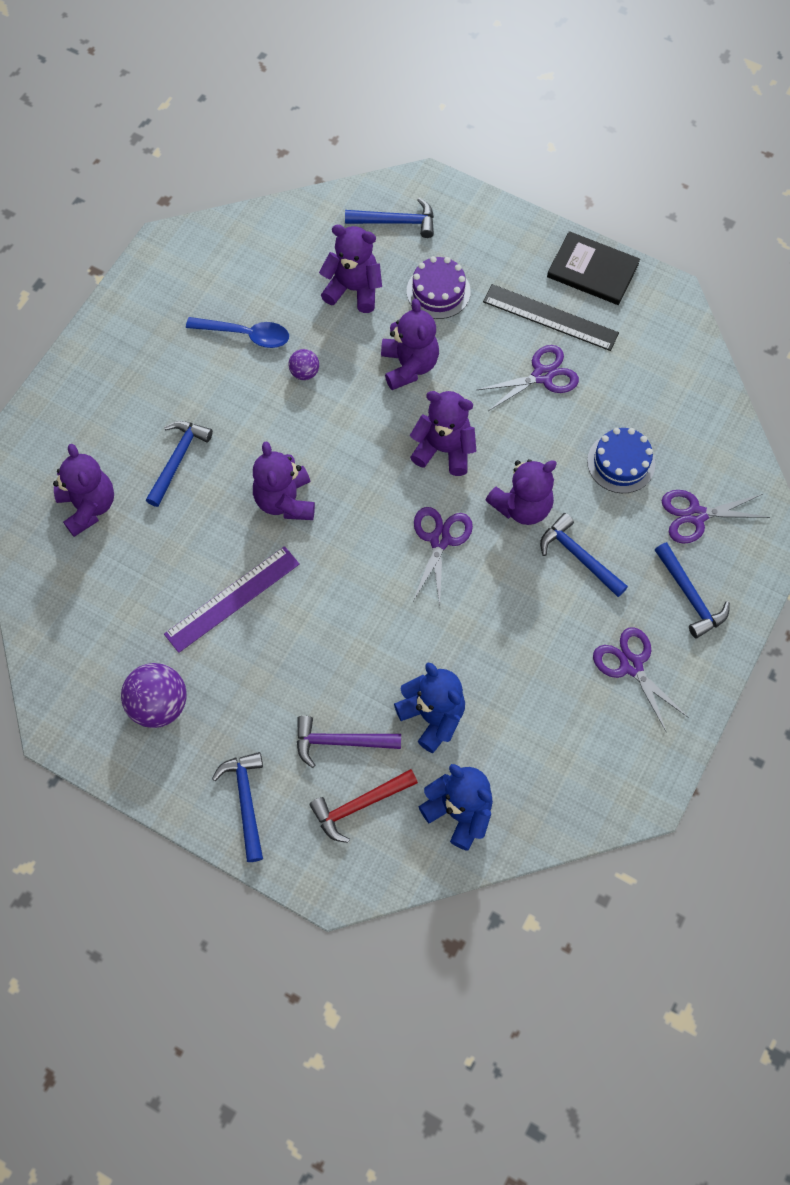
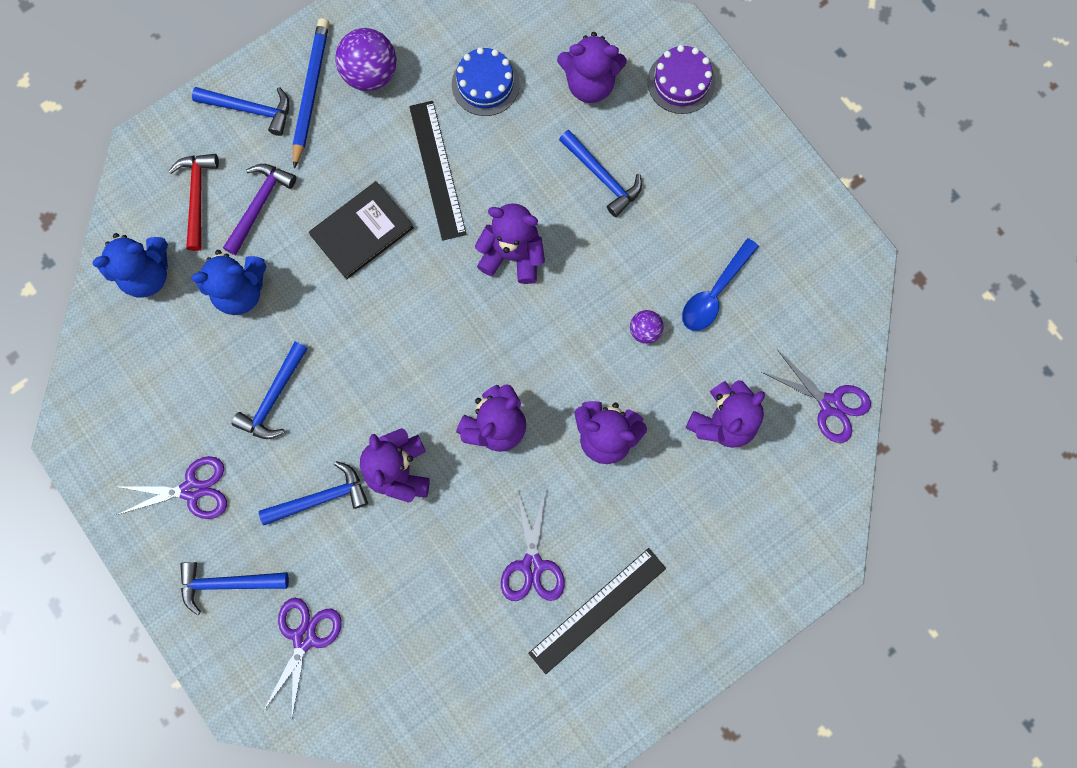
camera: 115 degrees right, 10 degrees up
(202, 751) = (311, 92): none -> blue pencil
(232, 599) = (437, 170): purple ruler -> black ruler
(396, 222) = (790, 504): blue hammer -> blue hammer (274, 397)
(438, 291) = (682, 507): purple cake -> purple cake (681, 82)
(440, 540) = (403, 376): purple scissors -> purple scissors (830, 404)
(592, 270) = (635, 688): black book -> black book (362, 231)
(621, 462) = (397, 593): blue cake -> blue cake (485, 84)

